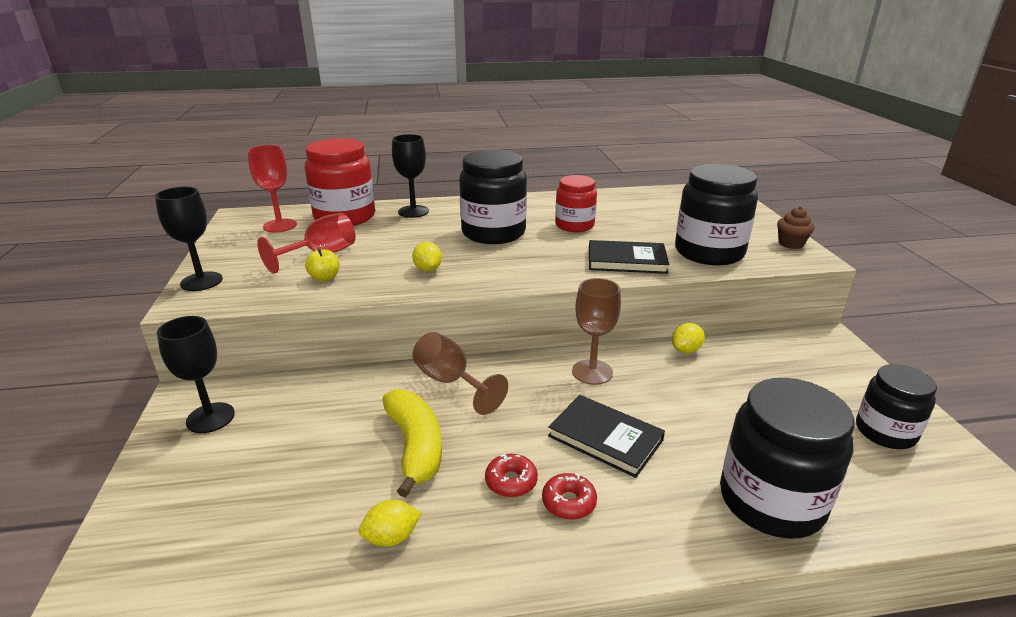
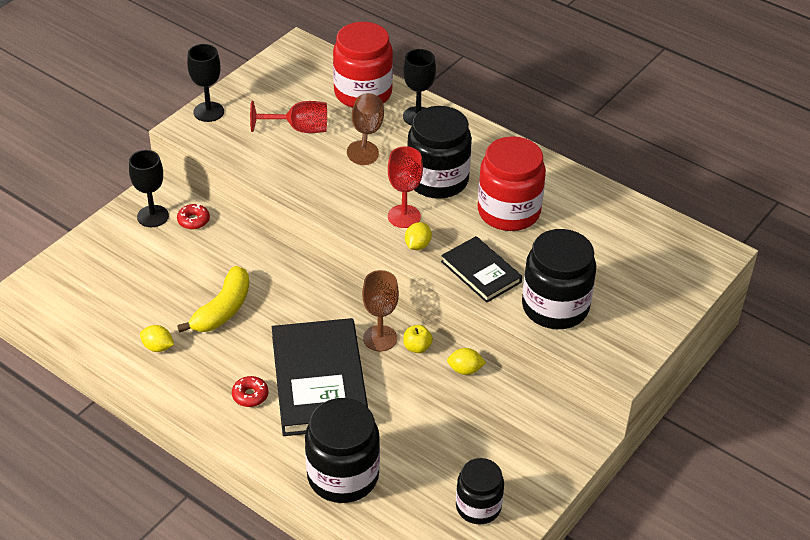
camera: 45 degrees right, 15 degrees up
(280, 226) = (310, 77): red goblet -> red goblet (404, 216)
(325, 278) = (275, 155): yellow apple -> yellow apple (417, 347)
(428, 269) = (342, 189): yellow lemon -> yellow lemon (417, 245)
(451, 382) = (292, 283): brown goblet -> brown goblet (366, 134)
(511, 481) = (240, 364): red donut -> red donut (193, 220)
(574, 225) = (508, 212): red jar -> red jar, size x1.59
(605, 438) = (319, 381): black book -> black book, size x1.78
(791, 244) = (637, 345): brown cupcake -> none

